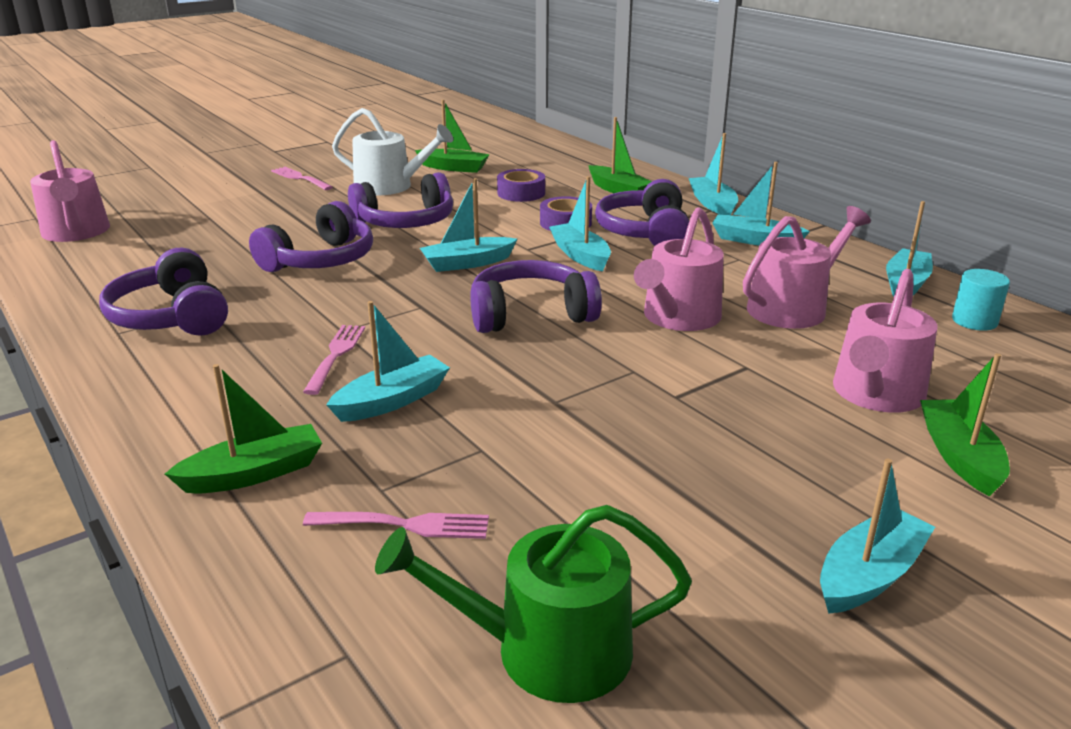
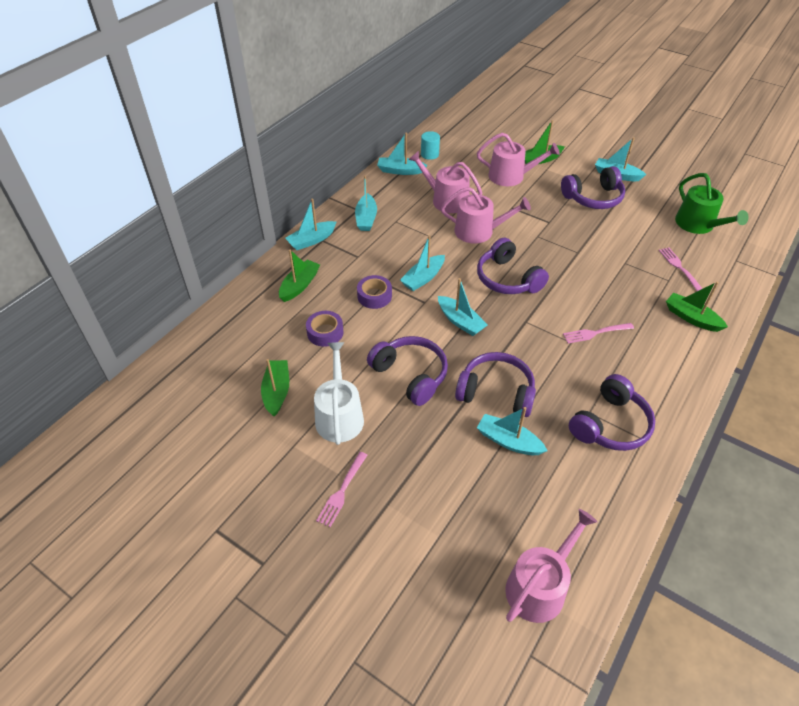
camera: 110 degrees left, 20 degrees up
(392, 401) = (615, 298): turquoise boat -> turquoise boat (508, 441)
(645, 232) = (374, 260): purple headphones -> purple headphones (593, 198)

